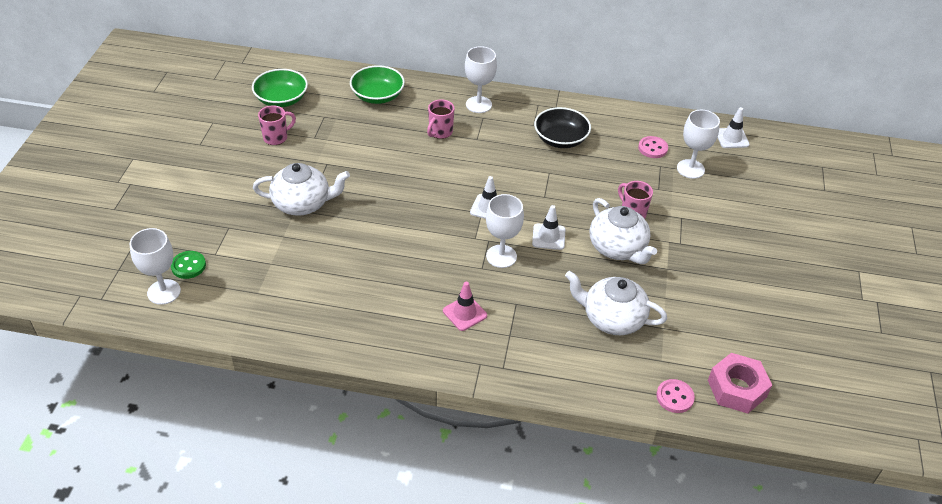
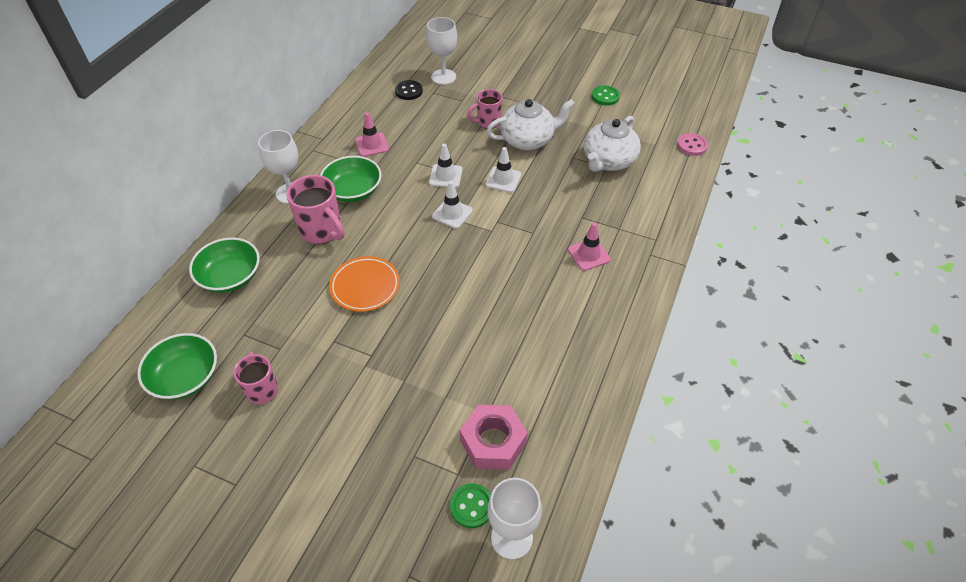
camera: 75 degrees left, 5 degrees up
(302, 204) = (396, 372): white teapot -> none
(386, 169) = (365, 286): none -> orange plate
(440, 132) = (322, 231): pink mug -> pink mug, size x1.55
(495, 140) = (353, 190): none -> green bowl
(501, 256) = (520, 216): white goblet -> none
(560, 139) = (372, 145): black bowl -> pink traffic cone
(652, 148) = (409, 91): pink button -> black button
(728, 307) = (605, 96): none -> green button
(732, 138) = (414, 46): white traffic cone -> white traffic cone (445, 176)
(736, 389) = (685, 113): pink nut -> pink nut (493, 442)

